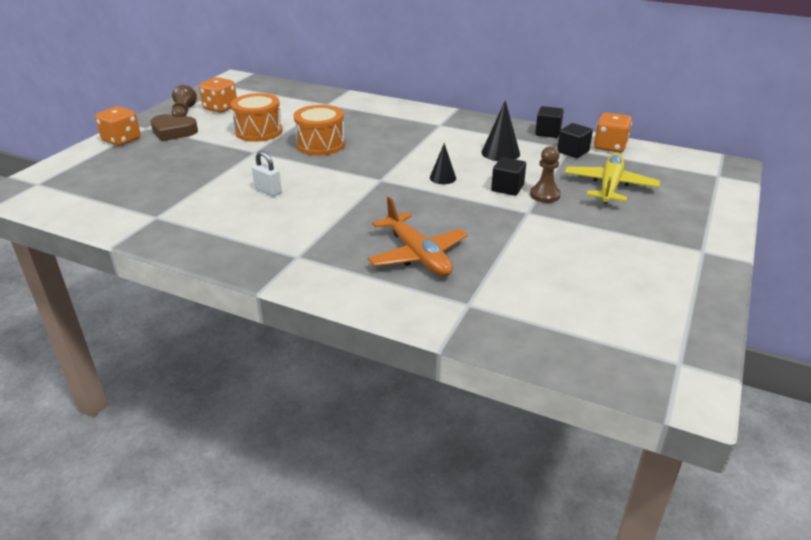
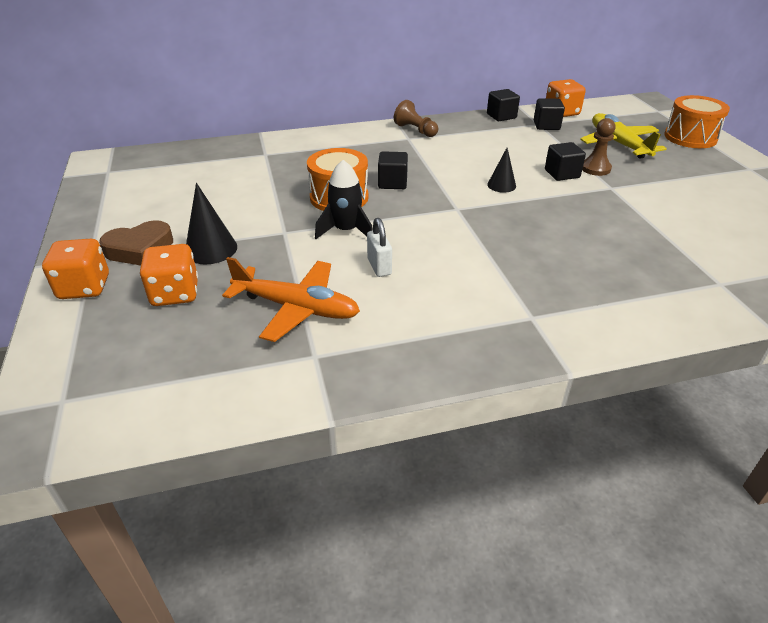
camera: 40 degrees left, 5 degrees up
(183, 113) = (109, 222): brown pawn -> brown pawn (415, 130)
(220, 108) = (148, 199): orange dice -> orange dice (175, 293)
(259, 131) = (247, 209): orange drum -> orange drum (690, 137)
(268, 191) = (379, 267): white padlock -> white padlock turned 75 degrees clockwise
(288, 164) = (346, 231): none -> black rocket
(370, 148) = (392, 183): none -> black cube
(417, 255) = (613, 262): orange plane -> orange plane (296, 308)
(500, 153) = (501, 146): black cone -> black cone (211, 249)

